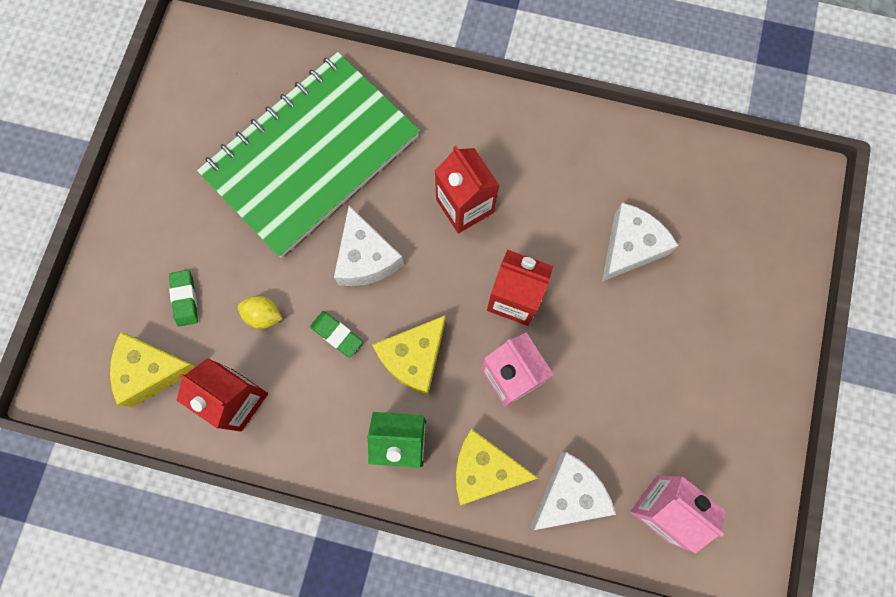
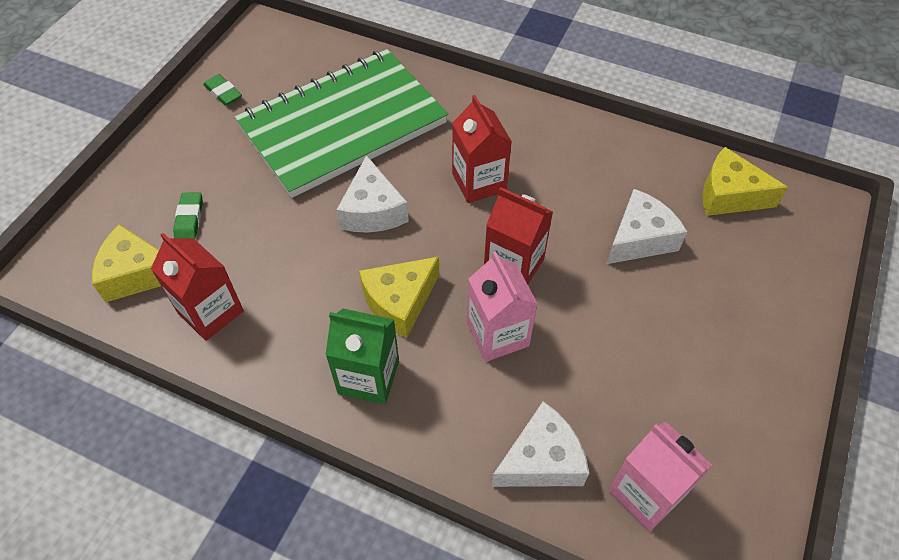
camera: 10 degrees right, 20 degrees down
(263, 315) = (260, 243): yellow lemon -> none
(337, 334) = (327, 270): green eraser -> green eraser (223, 93)
(484, 469) = (451, 419): yellow cheese -> yellow cheese (729, 195)

